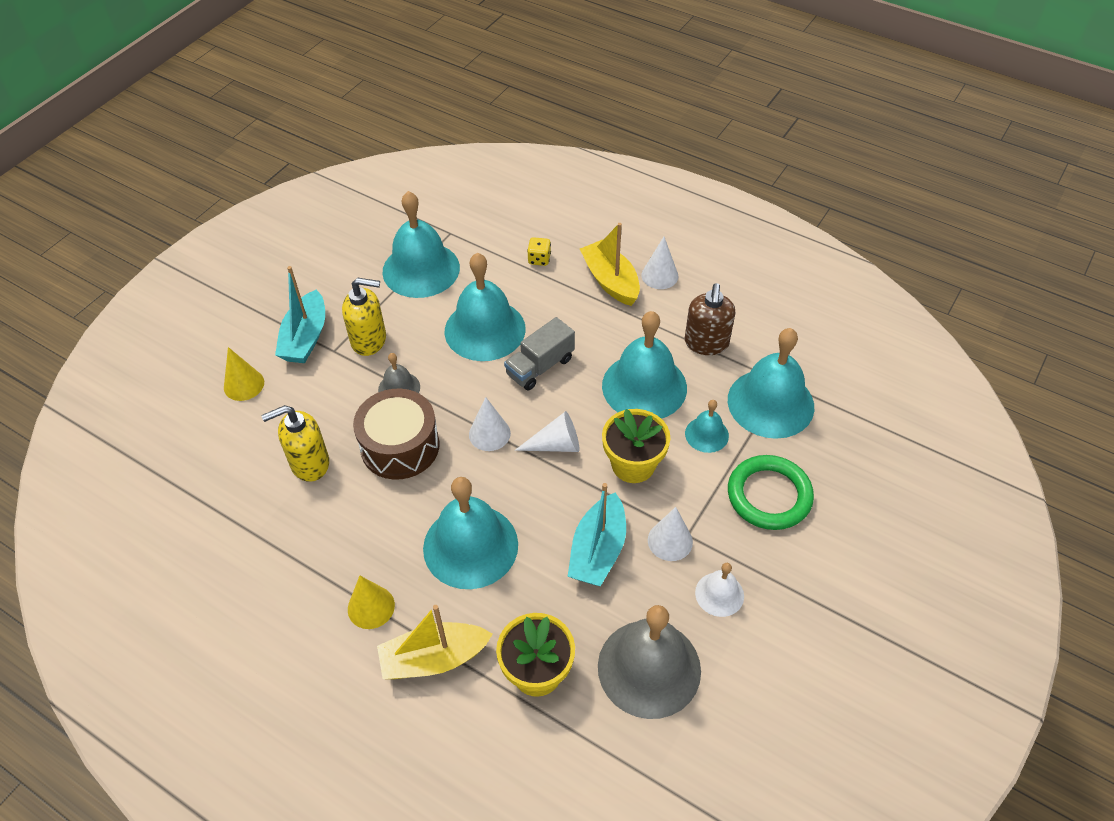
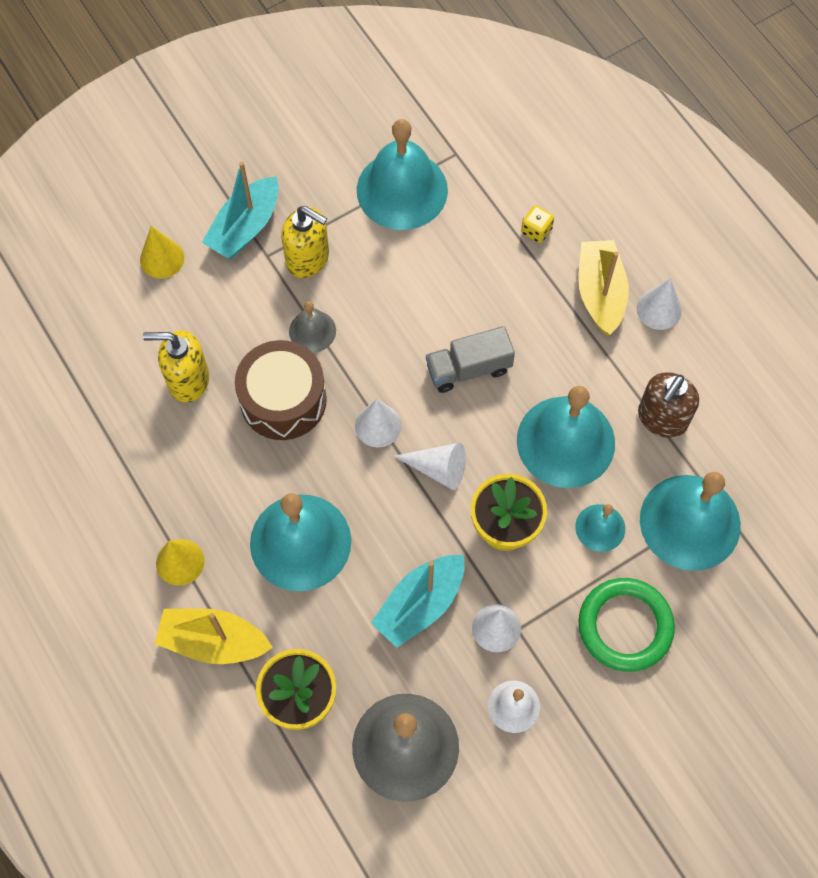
camera: 25 degrees right, 15 degrees up
(485, 329) = (433, 297): turquoise bell -> none

